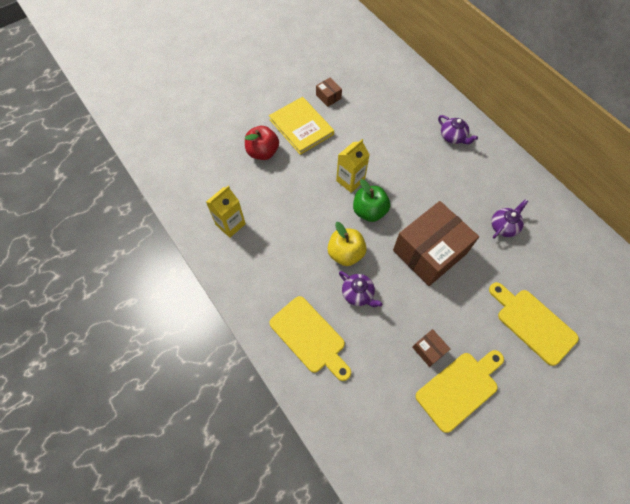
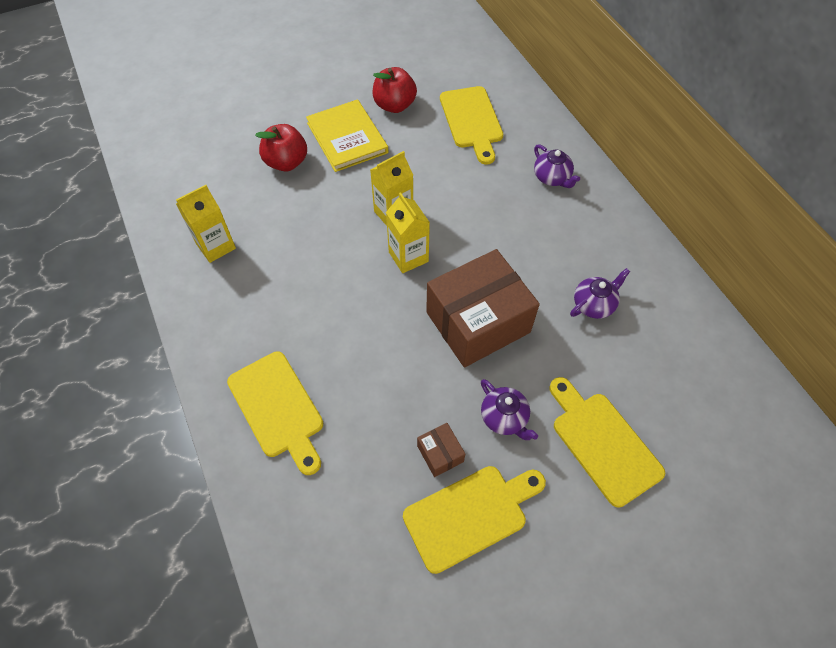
camera: 10 degrees right, 5 degrees down
(328, 97) = (394, 105): brown box -> red apple
(345, 253) = (359, 306): yellow apple -> none
(358, 294) = (361, 362): purple teapot -> purple teapot (504, 418)
(369, 211) = (408, 257): green apple -> yellow carton
(386, 101) = (472, 120): none -> yellow cutting board

